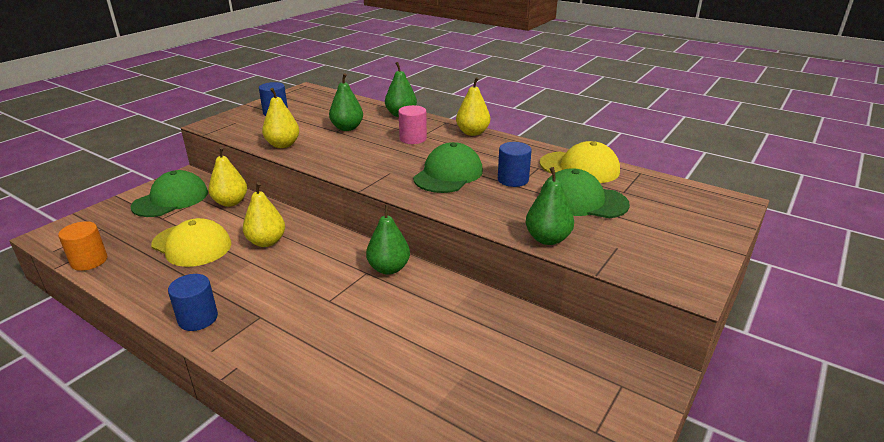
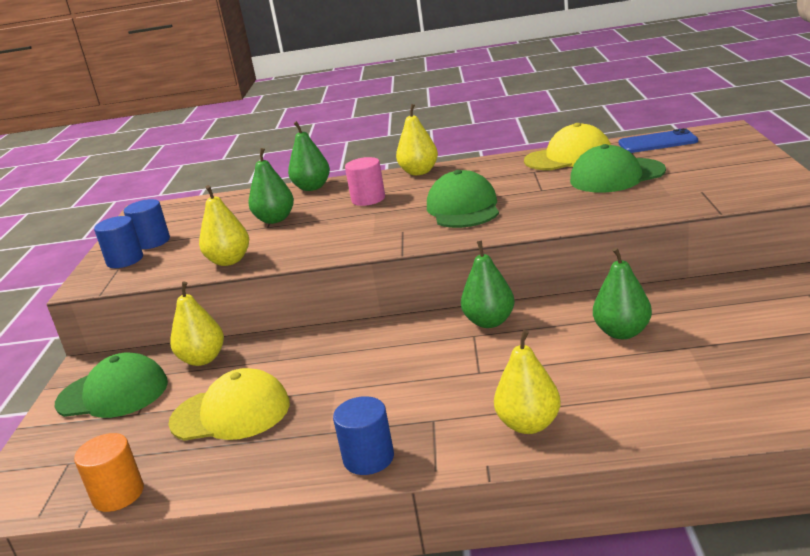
camera: 30 degrees left, 5 degrees down
(171, 199) = (113, 393): green cap -> green cap turned 90 degrees clockwise
(266, 242) = (318, 367): yellow pear -> yellow pear (529, 424)
(513, 180) = (530, 187): blue cylinder -> blue cylinder (125, 260)
(547, 239) = (641, 210): green pear -> green pear (622, 332)
(662, 187) = (657, 142): none -> blue phone

